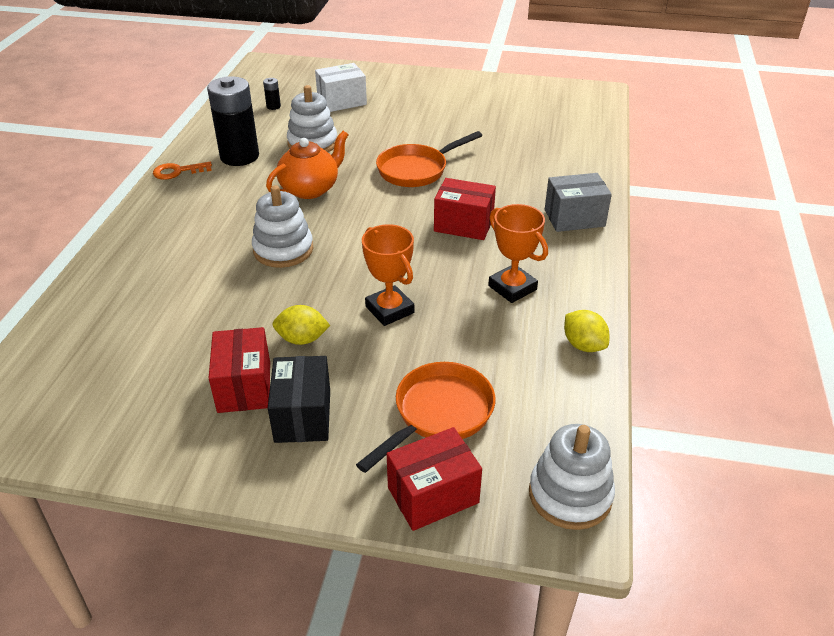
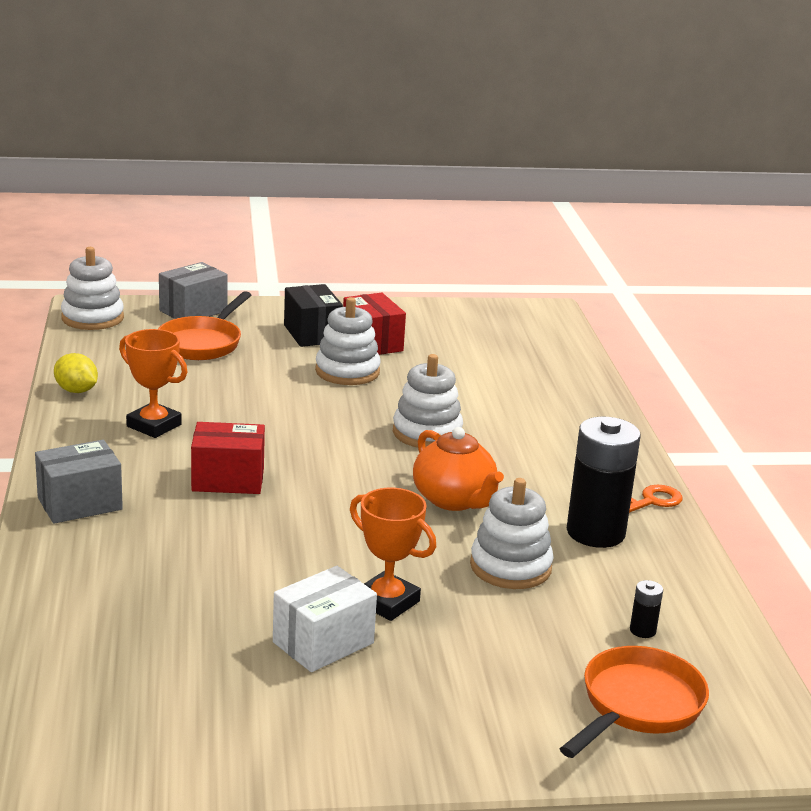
camera: 160 degrees right, 15 degrees down
(302, 339) = (347, 371): yellow lemon -> white stacking toy
(310, 189) = (454, 500): orange teapot -> orange teapot turned 60 degrees counterclockwise
(342, 102) = (534, 660): white box -> white box (323, 642)
(389, 310) = (278, 397): orange trophy -> orange trophy (387, 602)
(417, 170) = (323, 544): orange pan -> orange pan (637, 706)
(433, 495) = (193, 311): red box -> grey box

